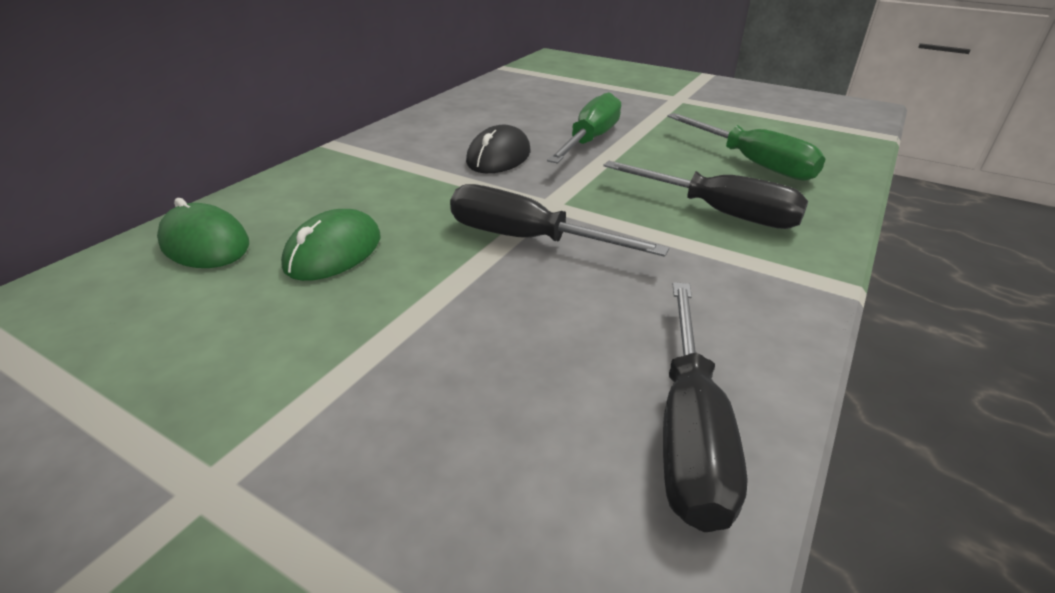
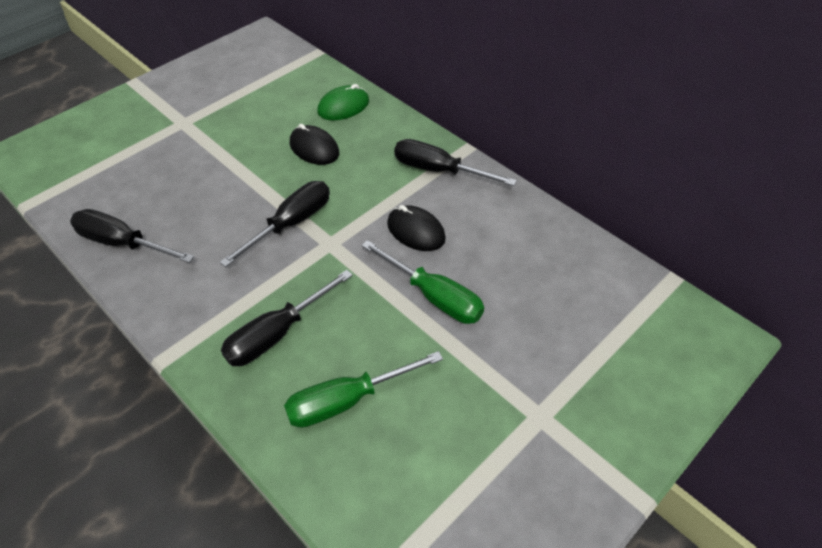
camera: 105 degrees right, 15 degrees up
(333, 252) = (314, 148): green mouse -> black mouse
(381, 155) = (438, 170): none -> black screwdriver

